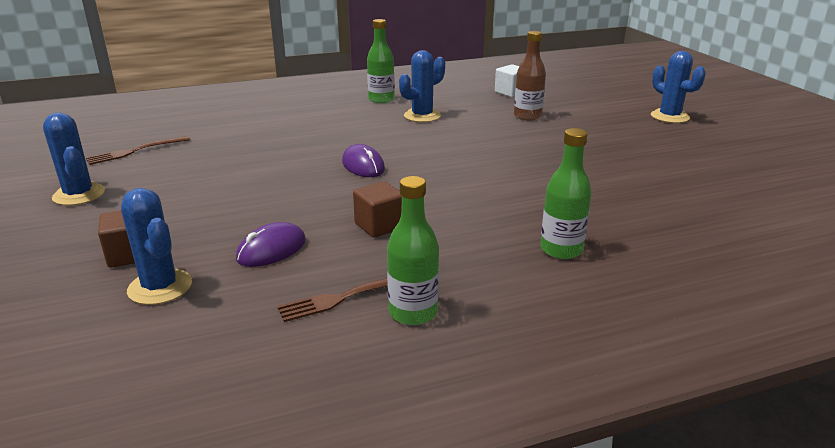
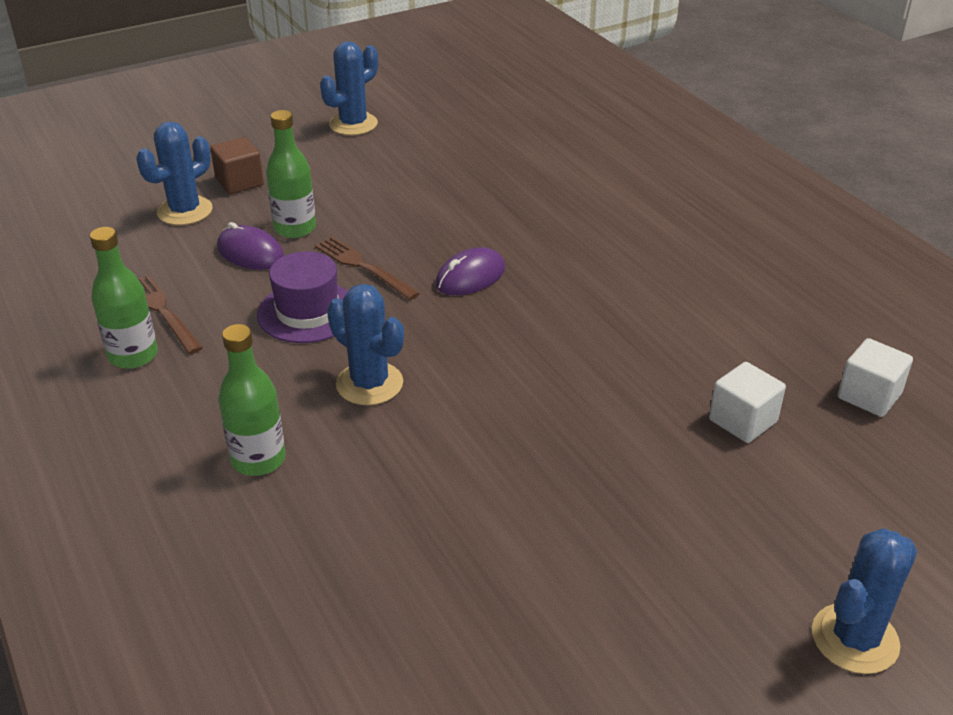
camera: 80 degrees right, 10 degrees up
(135, 151) = (466, 122): brown fork -> brown fork (363, 267)
(379, 226) = (308, 312): brown cube -> purple hat
(381, 99) = (736, 256): green bottle -> green bottle (295, 228)
(422, 116) = (681, 304): blue cactus -> blue cactus (369, 384)
(527, 116) = (742, 421): brown bottle -> white cube

